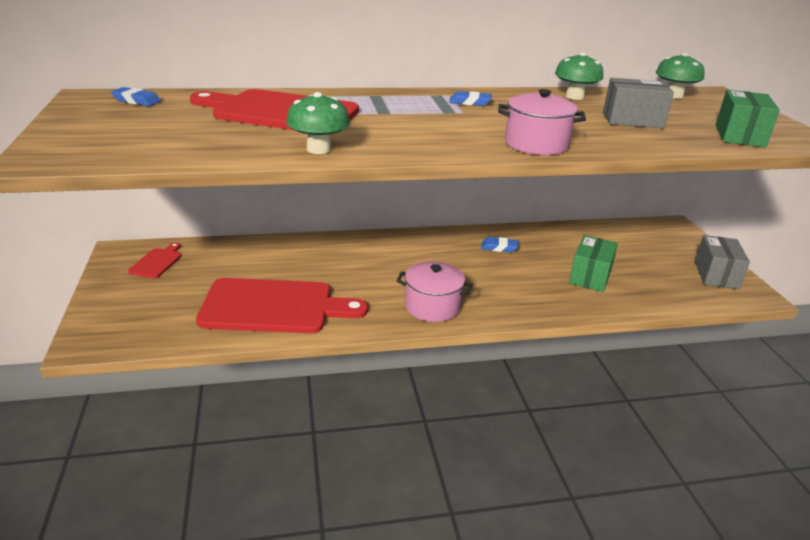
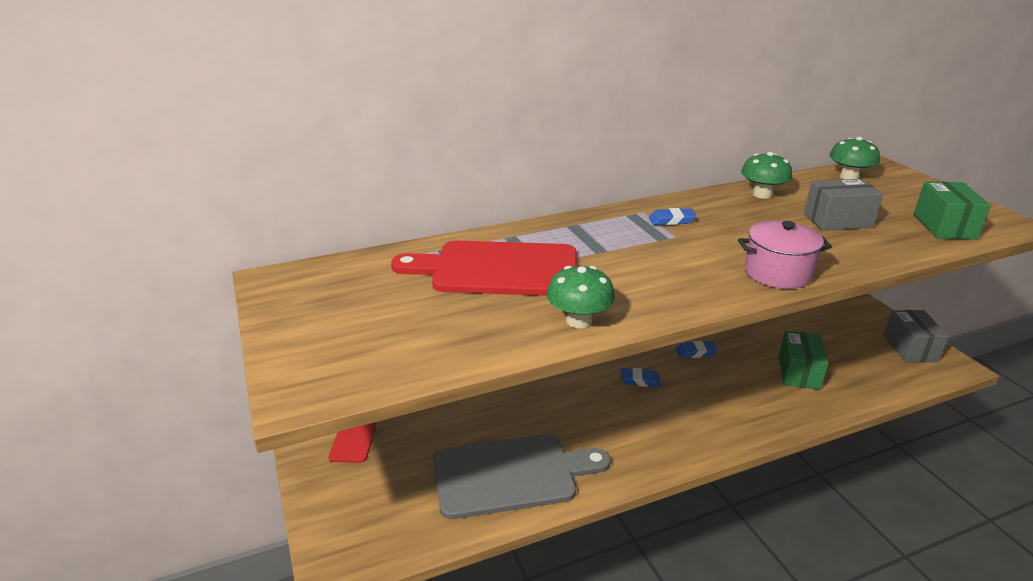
camera: 10 degrees left, 0 degrees up
(136, 101) = (332, 278): blue eraser -> blue eraser (640, 380)
(274, 307) = (511, 475): red cutting board -> grey cutting board
(432, 307) = (669, 441): pink pot -> none

